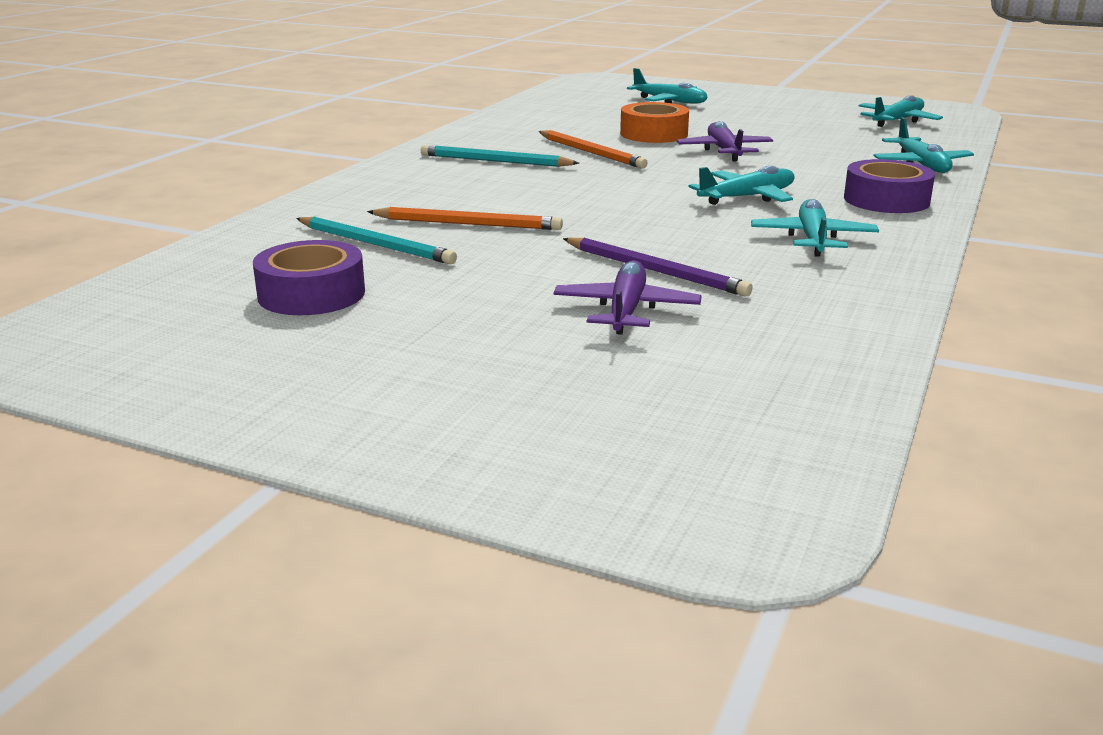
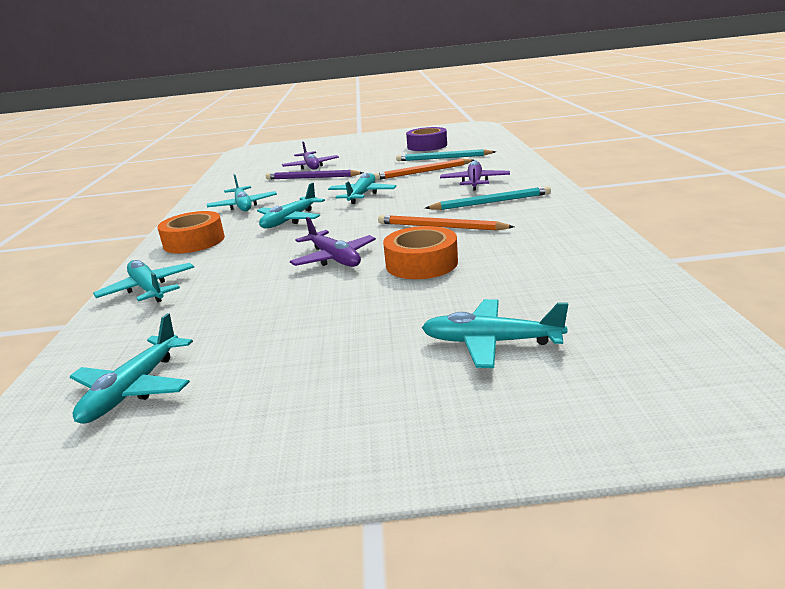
camera: 155 degrees right, 0 degrees up
(449, 187) = (474, 182): none -> purple plane
(616, 208) = (362, 195): none -> turquoise plane
(886, 200) = (194, 241): purple tape -> orange tape

